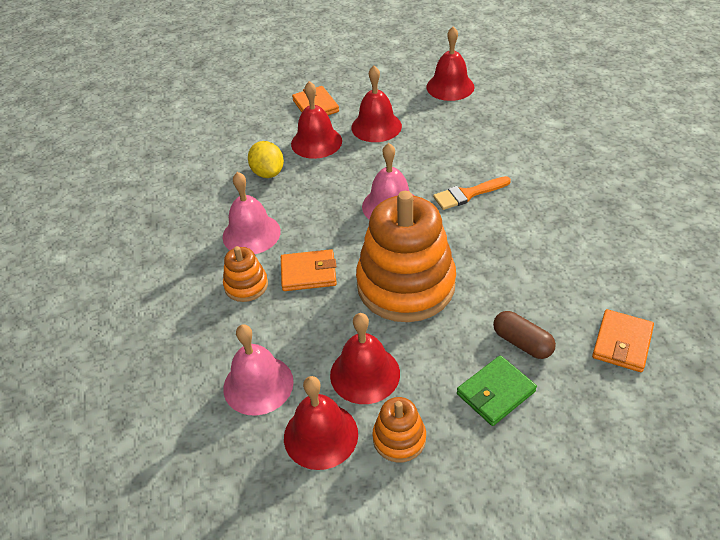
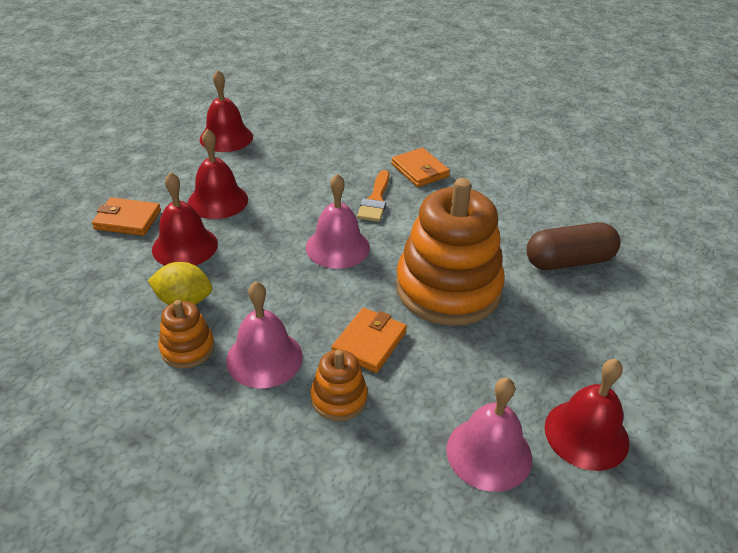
camera: 60 degrees left, 5 degrees down
(365, 374) = (533, 367): red bell -> none
(399, 438) = (622, 382): orange stacking toy -> orange stacking toy (187, 348)
(496, 393) = (610, 301): green wallet -> none
(522, 343) = (568, 261): brown capsule -> brown capsule, size x1.52
(622, 343) = (605, 217): orange wallet -> orange wallet (420, 170)

